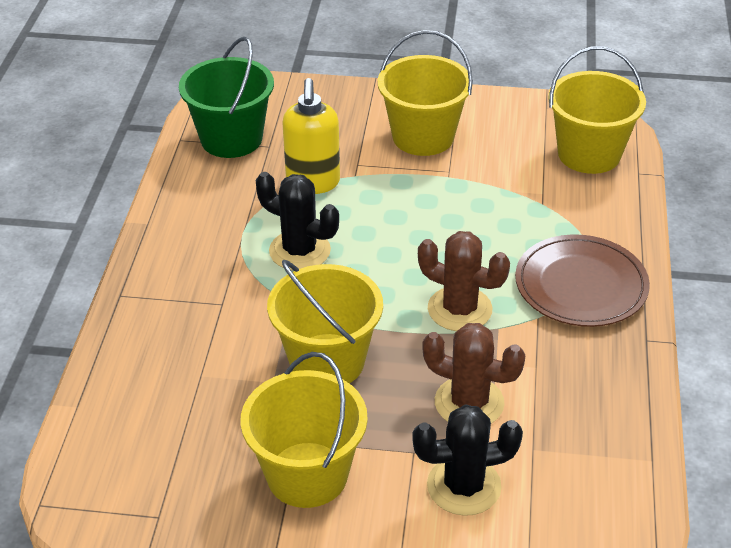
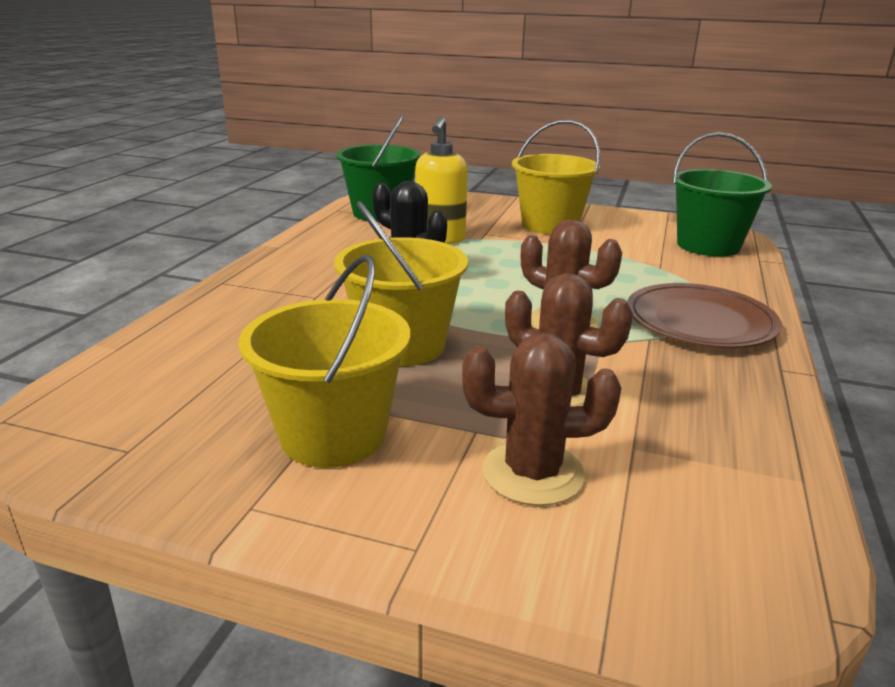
camera: 10 degrees right, 15 degrees down
(464, 486) = (533, 473): black cactus -> brown cactus
(589, 154) = (708, 245): yellow bucket -> green bucket

